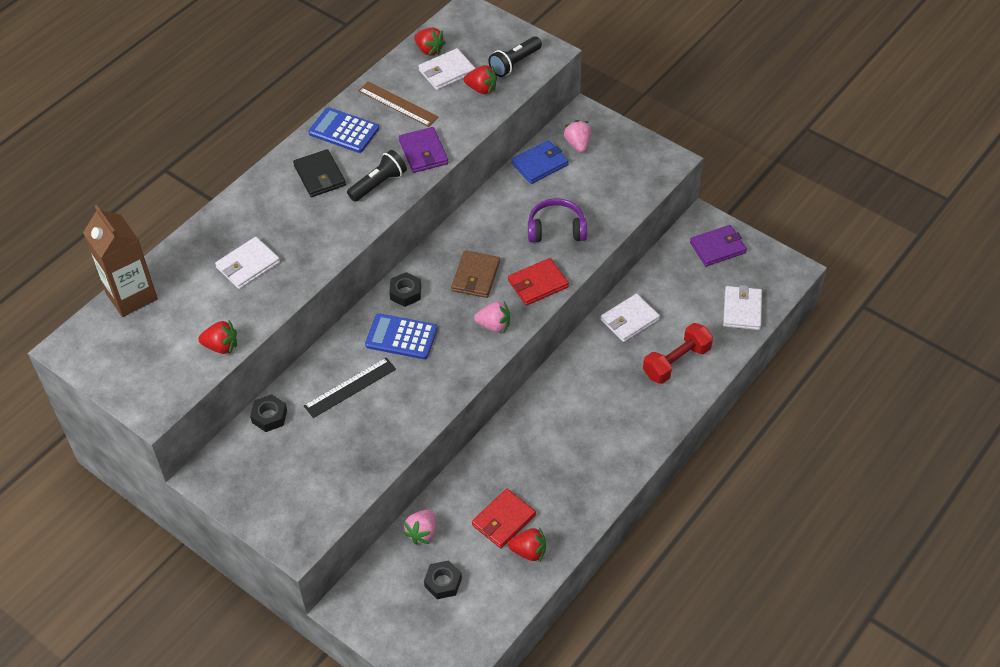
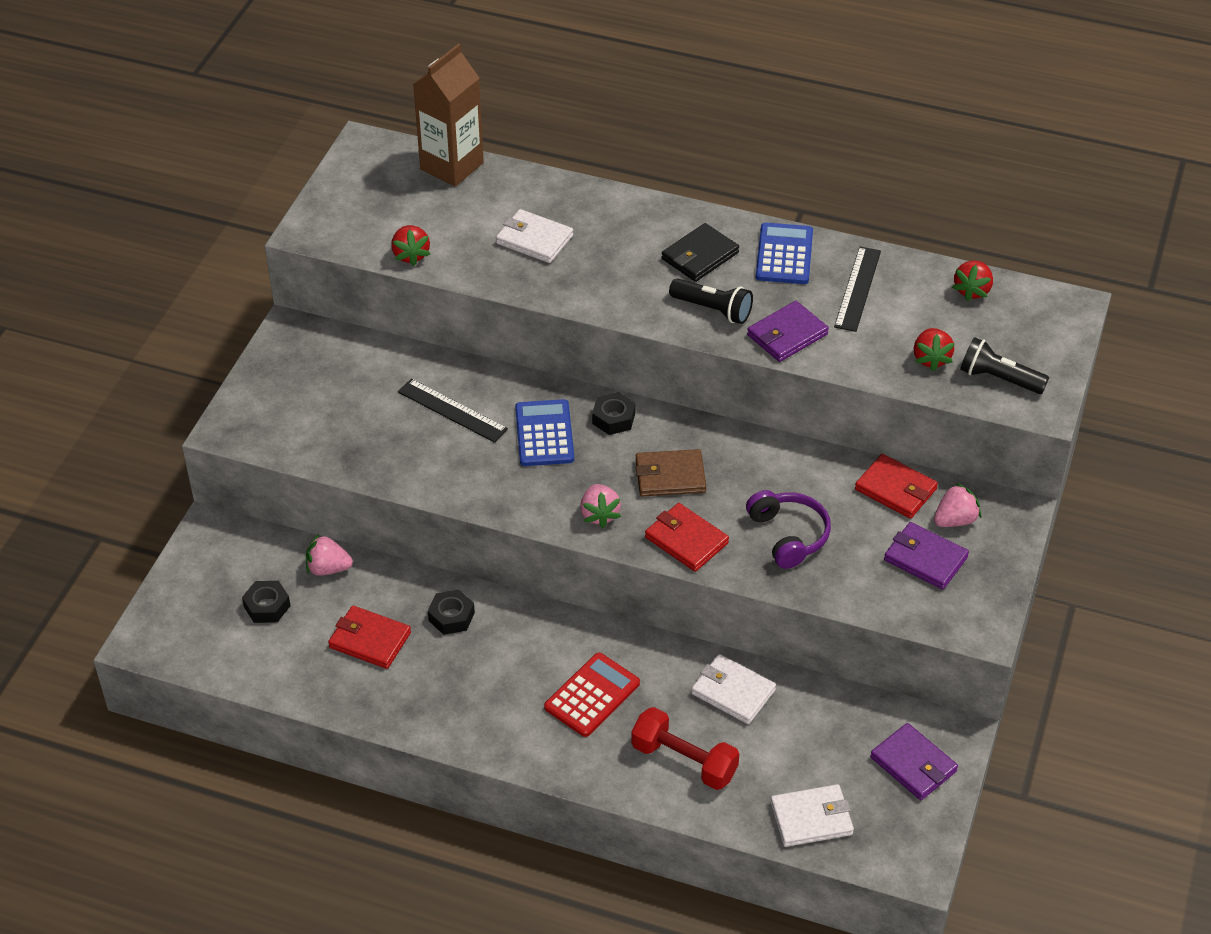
camera: 70 degrees right, 5 degrees down
(269, 416) = (386, 356): black nut -> black nut (451, 616)
(398, 104) = (858, 289): brown ruler -> black ruler
(446, 72) = (942, 317): white wallet -> none
(529, 551) = (334, 676): red strawberry -> none
(540, 164) = (895, 489): blue wallet -> red wallet
(603, 168) = (925, 558): none -> purple wallet
(604, 397) = (592, 695): none -> red calculator

